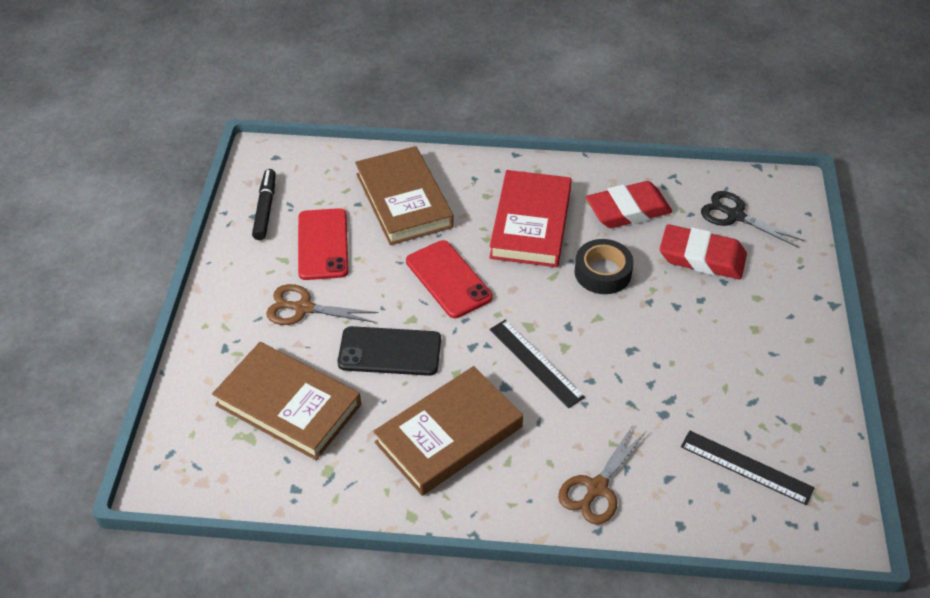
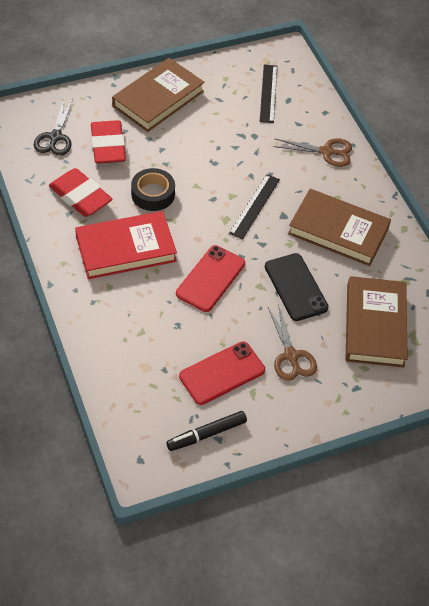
camera: 120 degrees left, 5 degrees up
(404, 200) = (144, 339): brown book -> brown book (158, 99)

